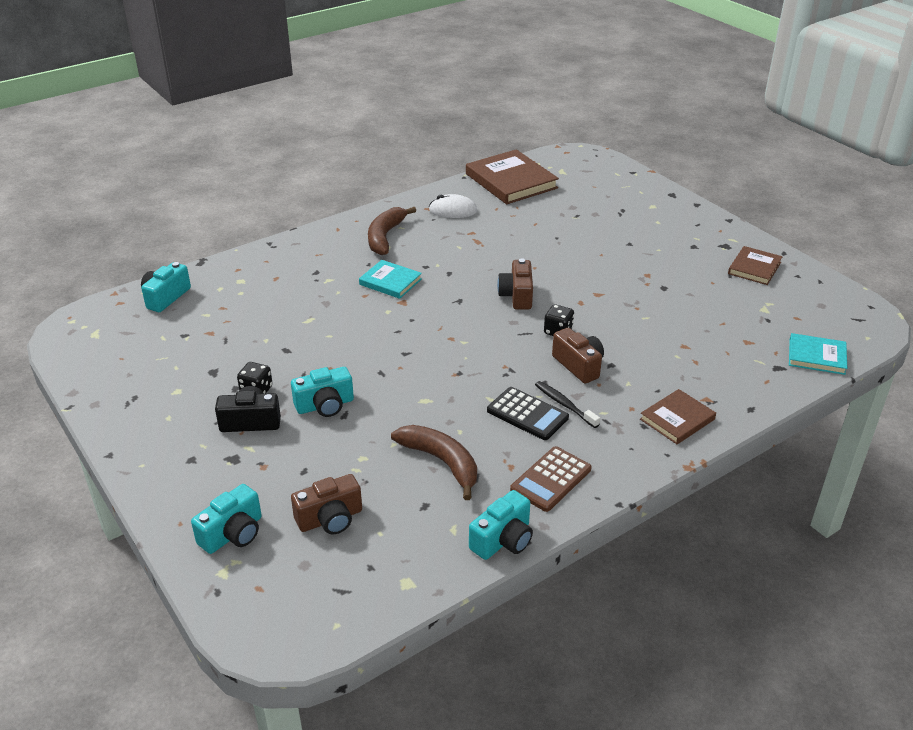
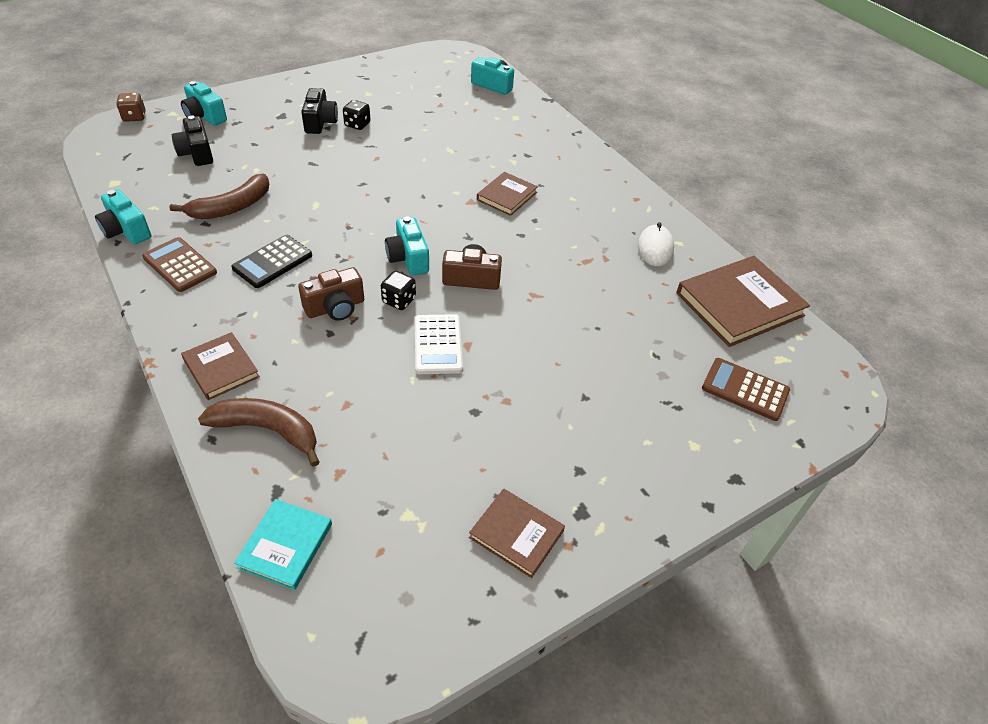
camera: 90 degrees right, 10 degrees up
(234, 613) = (134, 117): none -> brown dice
(325, 405) = (327, 154): turquoise camera -> turquoise camera (408, 258)
(330, 519) = (197, 153): brown camera -> black camera
(385, 237) = (593, 197): brown banana -> brown banana (267, 430)
(390, 282) = (507, 196): turquoise book -> brown book
(564, 404) = (277, 288): black toothbrush -> none
(596, 186) = (745, 389): none -> brown calculator
(603, 308) = (438, 344): none -> white calculator

